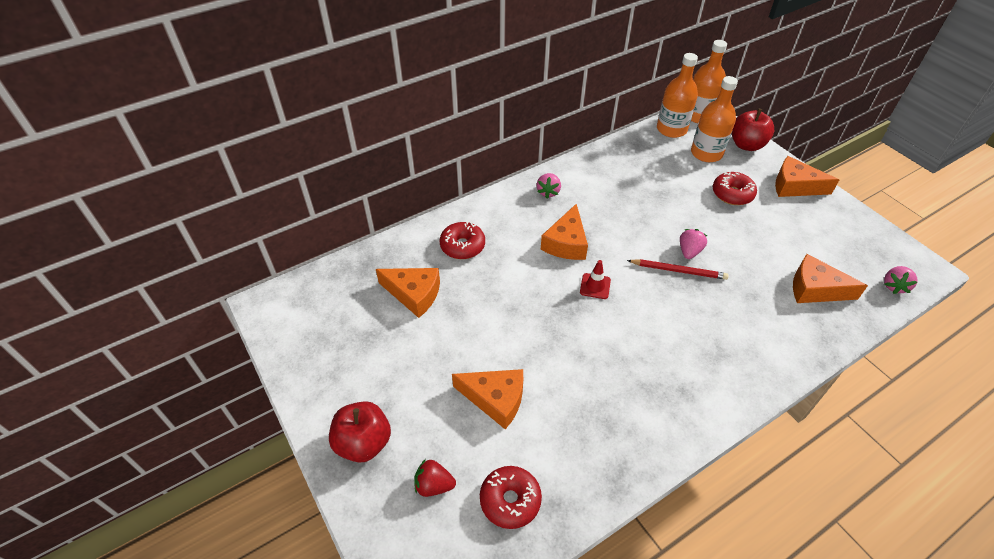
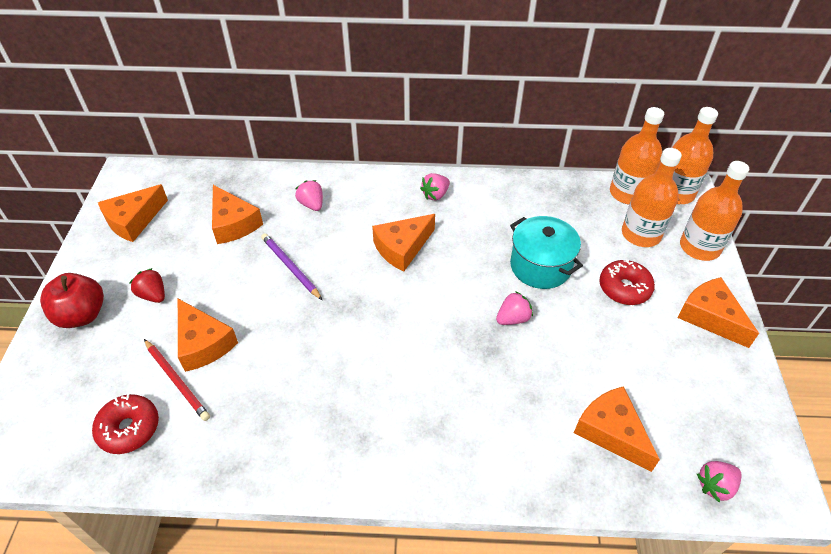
camera: 35 degrees right, 0 degrees up
(319, 339) = (134, 220): none -> orange cheese
(434, 485) = (92, 378): red strawberry -> red strawberry (153, 295)
(462, 246) = (312, 204): red donut -> pink strawberry
(499, 302) = (290, 267): none -> purple pencil
(595, 286) = (386, 299): red traffic cone -> none
(669, 206) = (540, 266): none -> turquoise pot
(678, 270) = (481, 330): red pencil -> red pencil (177, 381)
(746, 145) = (699, 247): red apple -> orange bottle

